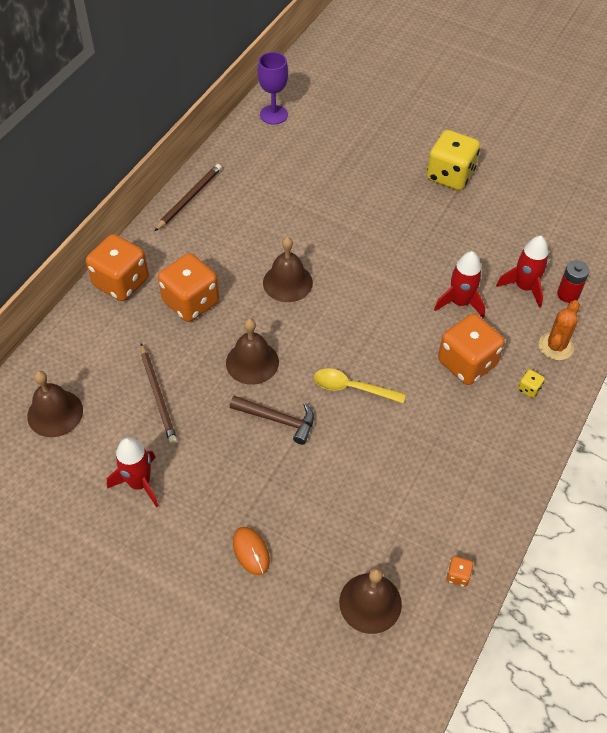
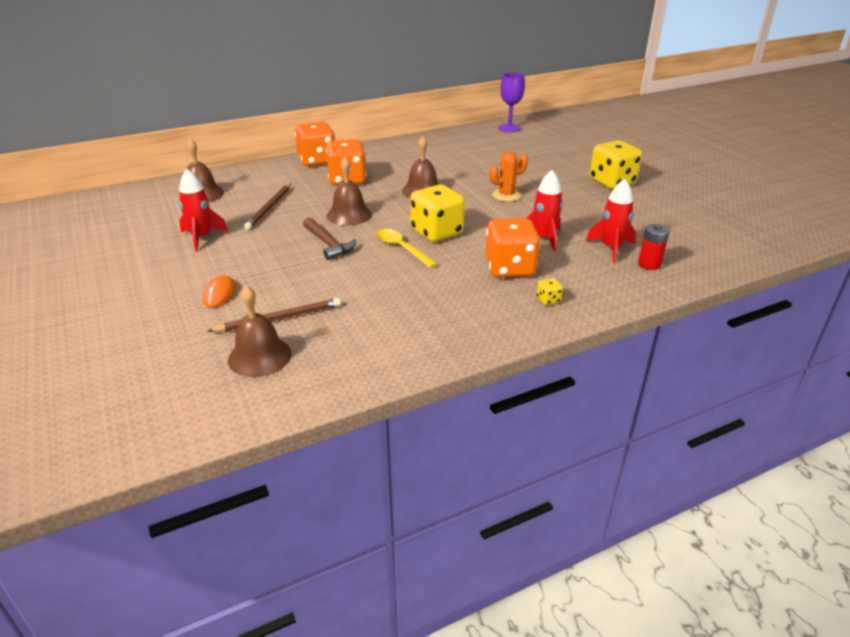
camera: 35 degrees right, 20 degrees down
(189, 198) = (406, 143): brown pencil -> brown pencil (279, 318)
(361, 345) = (436, 232): none -> yellow dice
(458, 575) = (348, 374): orange dice -> none
(556, 346) = (603, 286): orange cactus -> orange cactus (506, 195)

